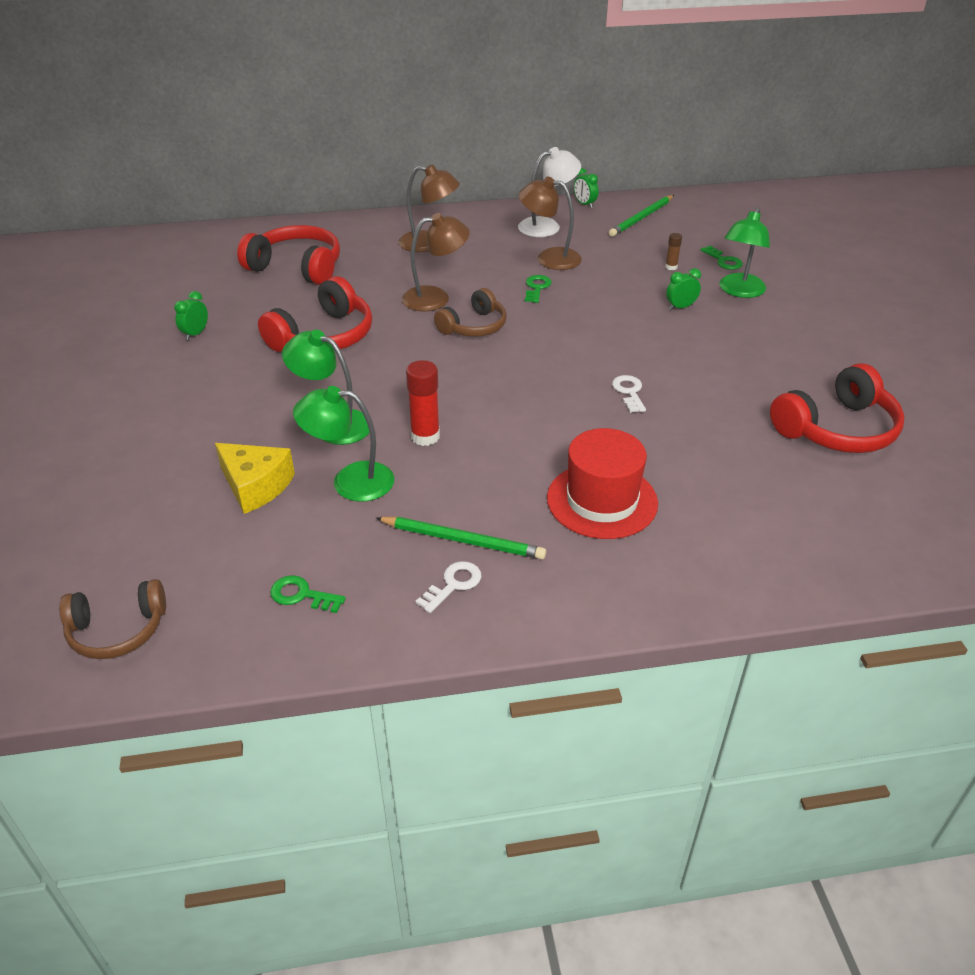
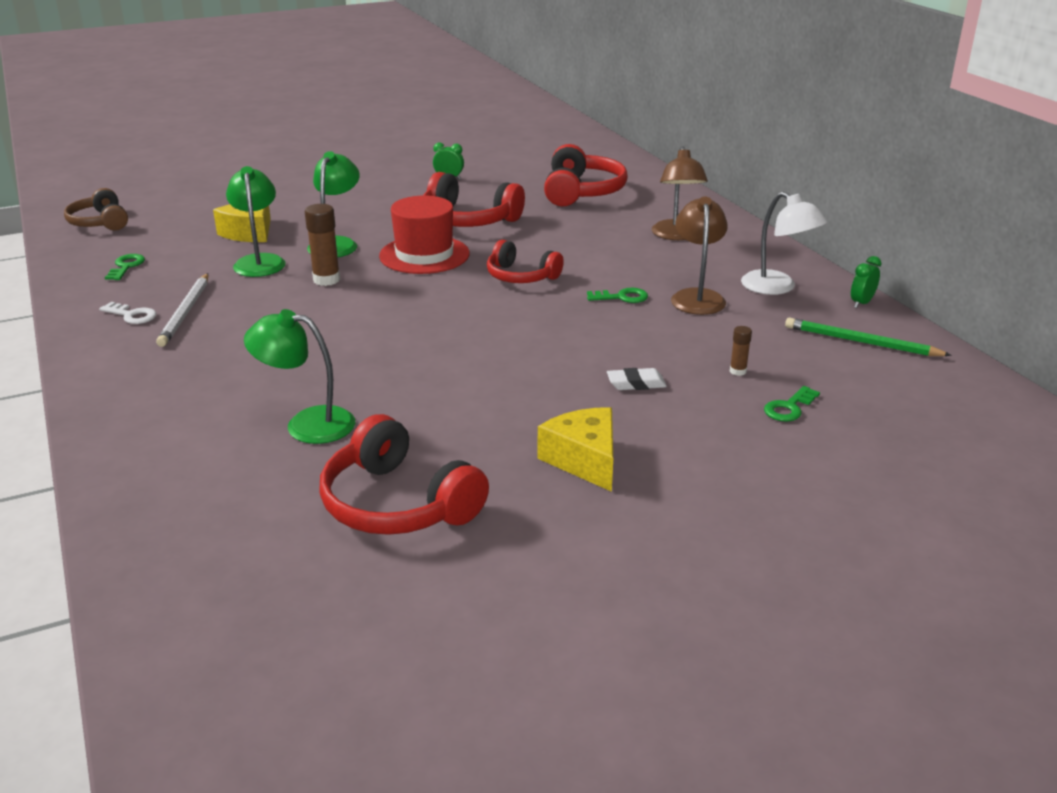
camera: 75 degrees right, 10 degrees down
(425, 436) = (326, 280): red glue stick -> brown glue stick
(436, 298) = (566, 253): brown lamp -> none
(463, 540) = (185, 312): green pencil -> white pencil
(474, 326) = (521, 276): brown headphones -> red headphones
(602, 500) = (243, 366): red hat -> red hat (424, 255)
(629, 392) = (431, 365): white key -> none
(680, 307) = (636, 384): green clock -> white eraser
(739, 291) = (709, 423): green lamp -> green lamp (307, 424)
(782, 345) = (584, 460): none -> yellow cheese

